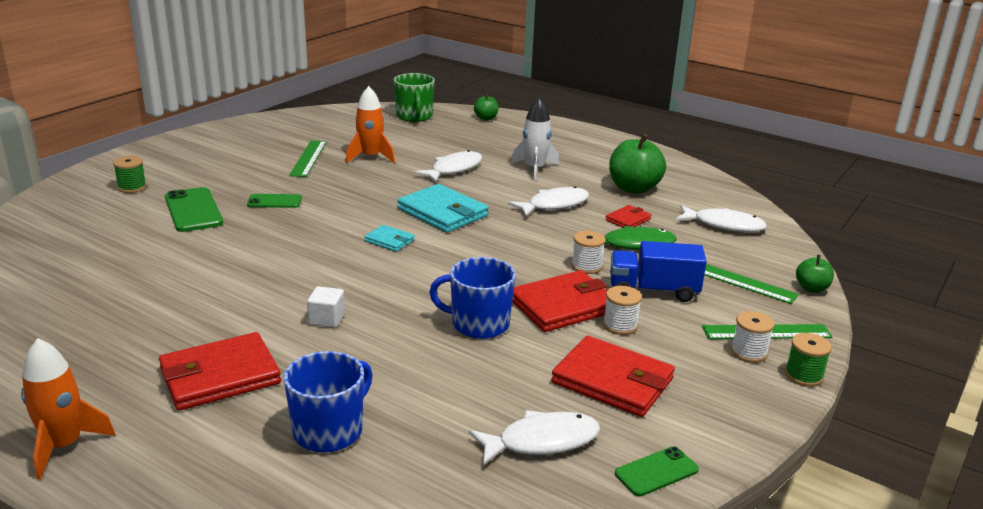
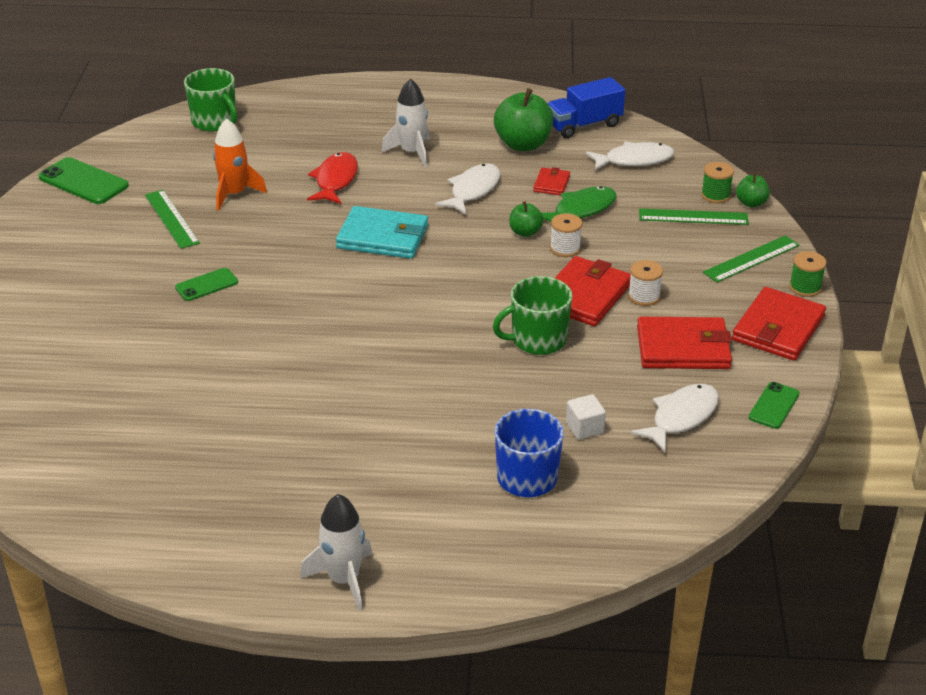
camera: 30 degrees left, 10 degrees up
(64, 446) = (344, 579): orange rocket -> white rocket
(132, 187) = (32, 324): green spool -> green spool (715, 195)
(193, 210) = (138, 326): green phone -> green phone (83, 182)
(220, 376) = (389, 473): red wallet -> red wallet (778, 328)
(327, 319) = (411, 387): white cube -> white cube (584, 428)
(389, 240) = (370, 287): turquoise wallet -> none
(453, 169) = (335, 180): white fish -> red fish
(479, 324) = (537, 340): blue mug -> green mug
(486, 118) = (292, 99): green apple -> green apple (525, 232)
(653, 290) = (638, 252): blue truck -> blue truck (584, 125)
(749, 352) = (754, 283): white spool -> none

